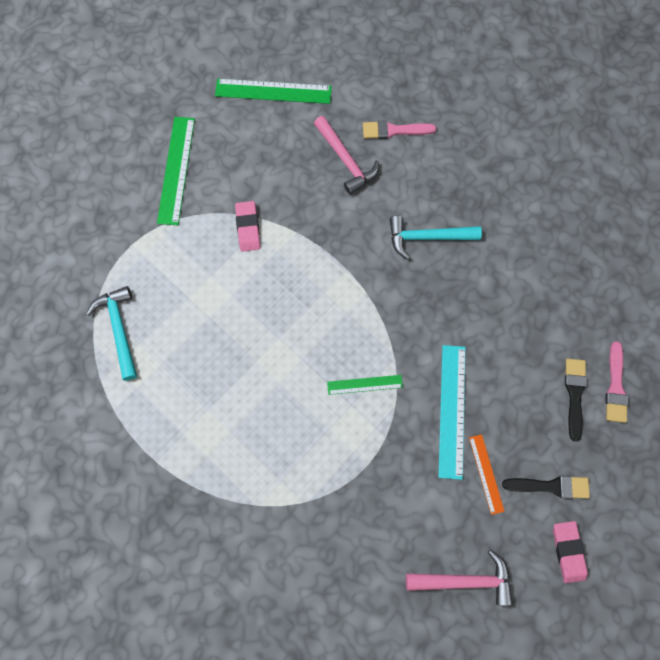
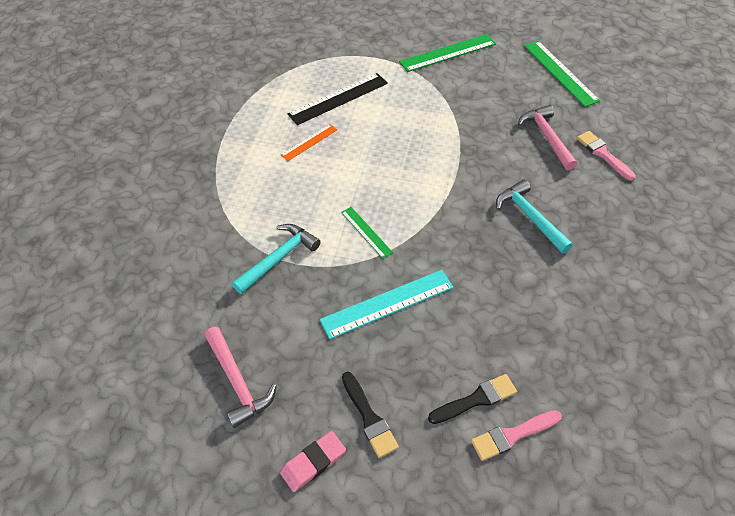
camera: 60 degrees right, 20 degrees down
(119, 329) = (306, 78): turquoise hammer -> turquoise hammer (279, 258)
(172, 314) = (338, 98): none -> black ruler
(248, 228) = (438, 107): pink eraser -> none
(346, 161) = (546, 137): pink hammer -> pink hammer turned 135 degrees clockwise
(486, 473) = (346, 356): orange ruler -> orange ruler (309, 142)

